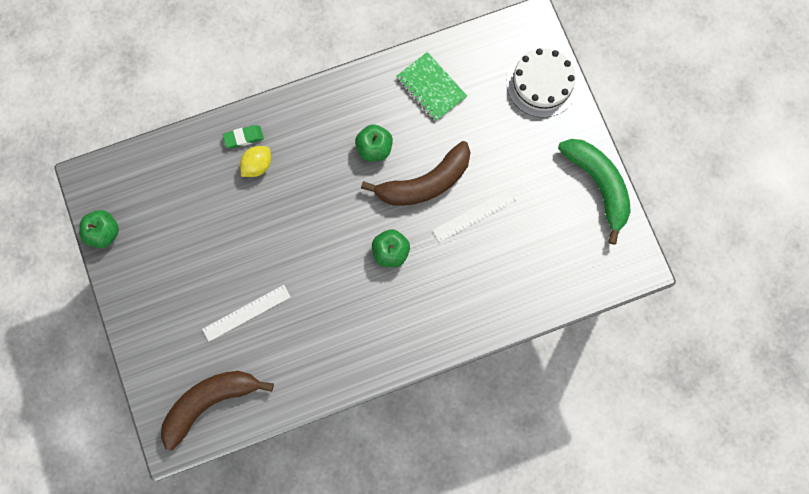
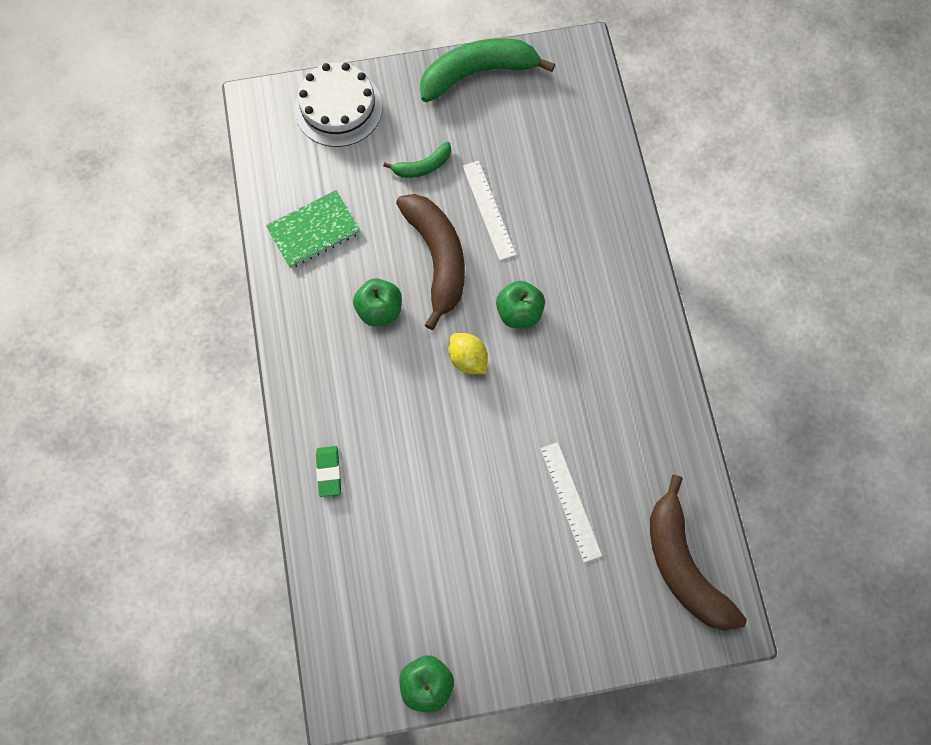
camera: 80 degrees left, 5 degrees down
(257, 165) = (372, 459): yellow lemon -> yellow lemon (468, 359)
(503, 157) = (423, 166): none -> green banana

